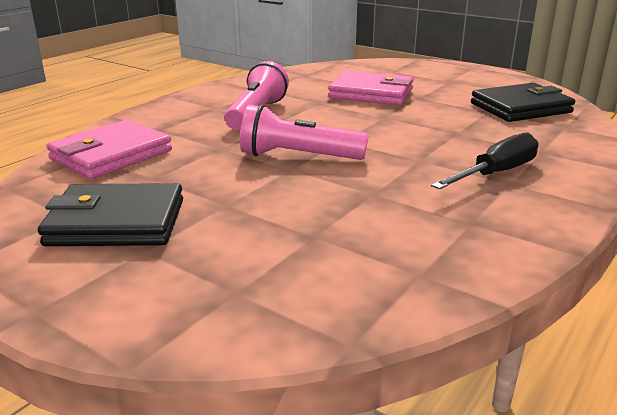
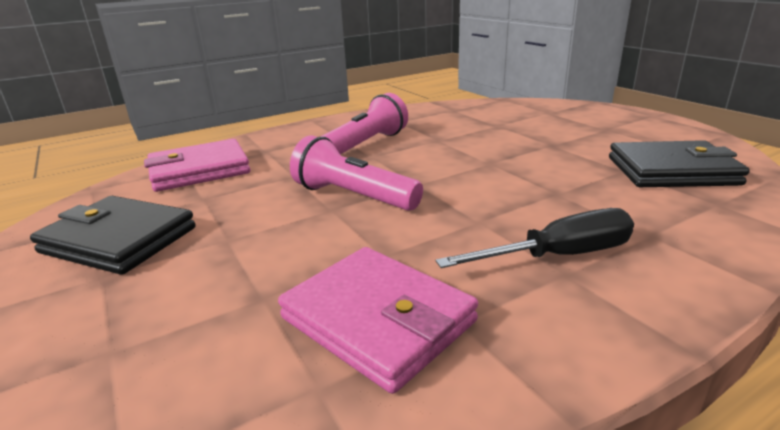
camera: 25 degrees right, 0 degrees up
(371, 93) = (502, 135): pink wallet -> pink wallet (378, 320)

